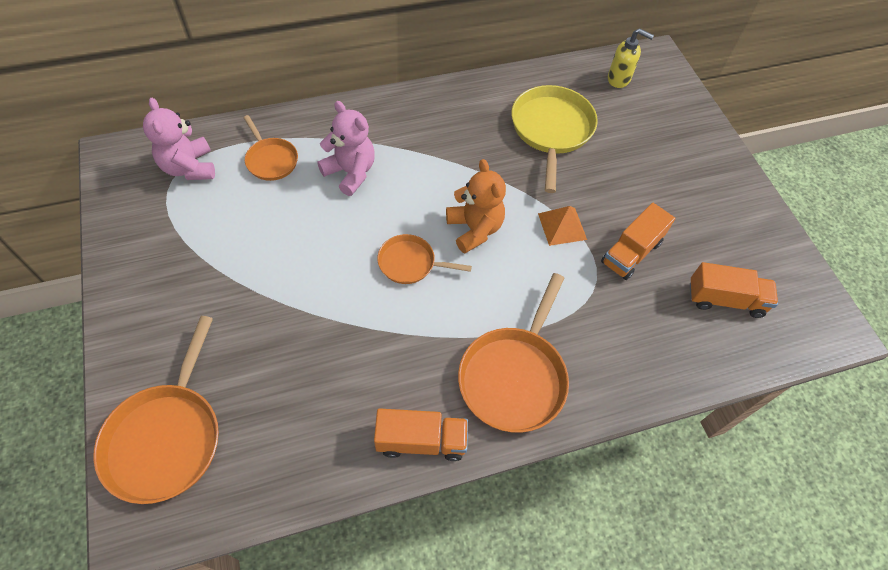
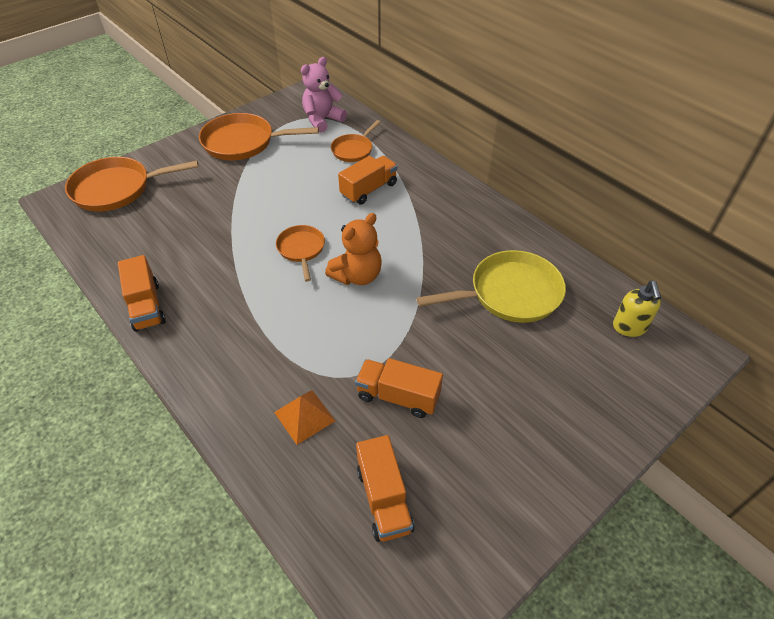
camera: 70 degrees right, 10 degrees down
(350, 172) = (369, 190): pink teddy bear -> orange truck
(514, 376) = (221, 345): orange pan -> orange pan (243, 142)
(562, 226) = (397, 333): orange pyramid -> orange pyramid (304, 416)

